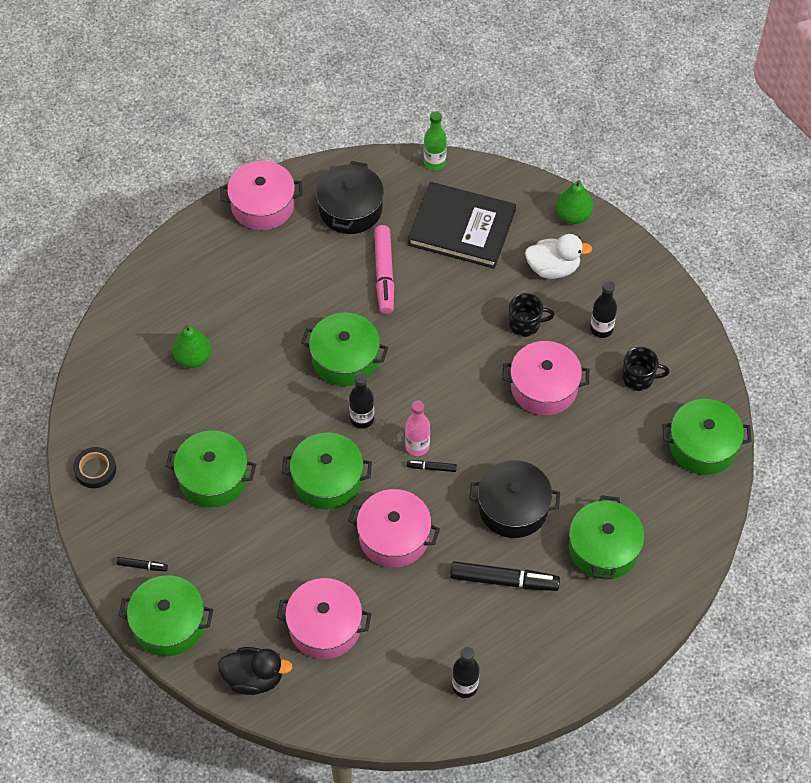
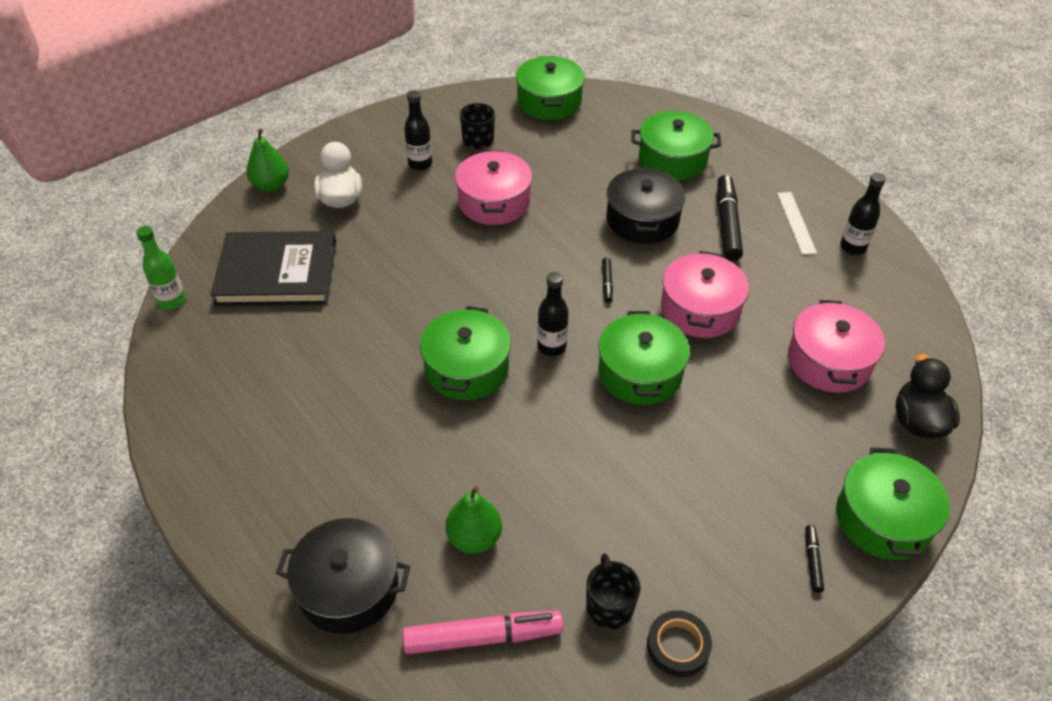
camera: 95 degrees left, 10 degrees down
(213, 477) = (661, 492): green pot -> none
(262, 205) = (211, 479): pink pot -> none
(350, 209) = (233, 379): black pot -> black pot (348, 588)
(384, 274) = (340, 339): pink marker -> pink marker (483, 637)
(417, 446) = (581, 296): pink bottle -> none
(461, 228) = (277, 272): black book -> black book turned 75 degrees clockwise
(502, 643) = (796, 222): none -> white ruler
(525, 324) = (414, 217): black mug -> black mug (609, 606)

